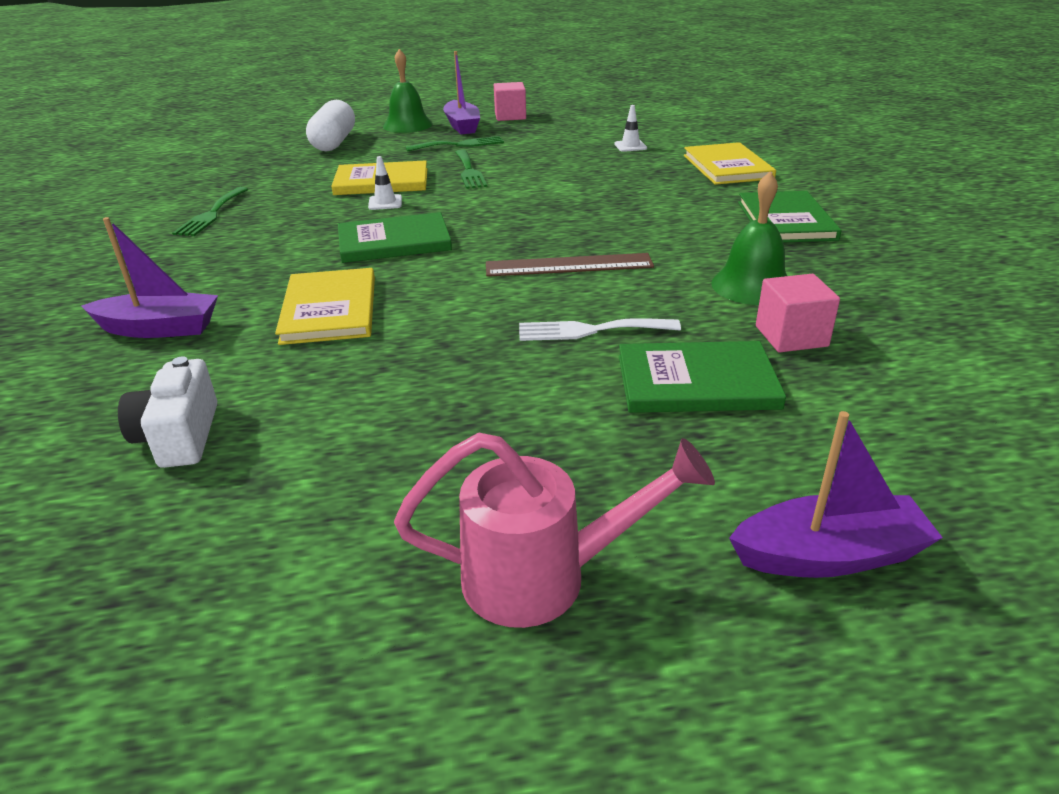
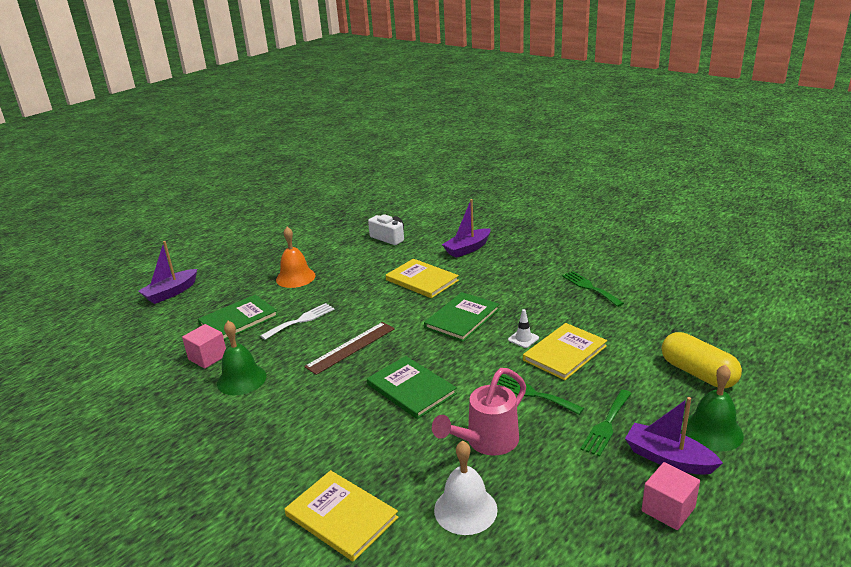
camera: 140 degrees right, 5 degrees down
(334, 142) = (698, 373): white capsule -> yellow capsule
(497, 430) = (295, 277): none -> orange bell
(543, 577) = (246, 260): pink watering can -> pink watering can (486, 442)
(630, 146) = (465, 509): white traffic cone -> white bell
(786, 220) = (248, 452): green book -> green book (411, 389)

